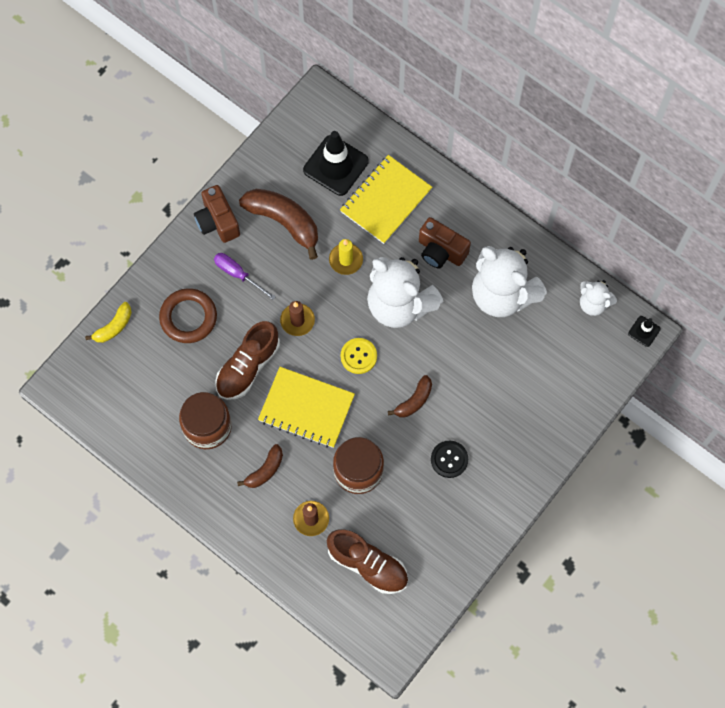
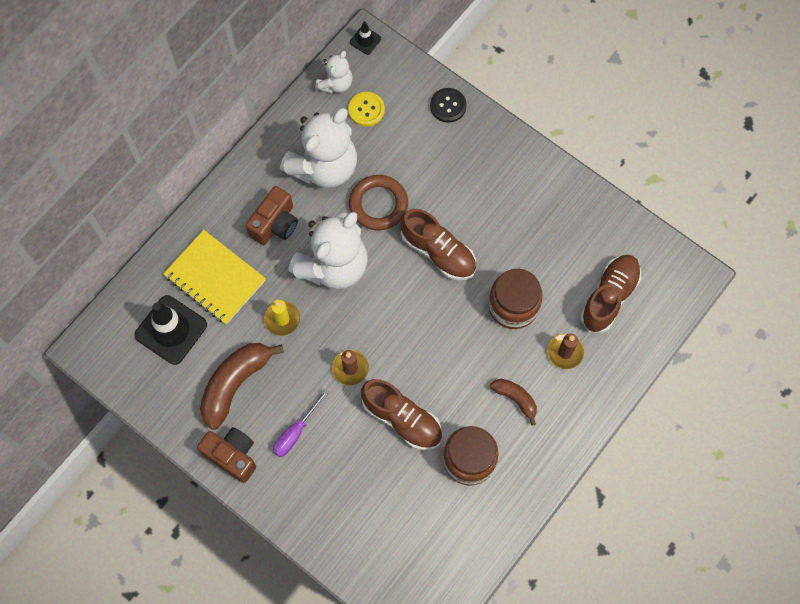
camera: 90 degrees left, 0 degrees up
(114, 327) = (355, 567): yellow banana -> none
(188, 317) = (345, 484): brown ring -> brown ring (378, 204)
(217, 222) = (232, 456): brown camera -> brown camera turned 120 degrees counterclockwise
(306, 408) = (448, 358): yellow notebook -> none
(358, 356) = (390, 306): yellow button -> yellow button (366, 110)
(414, 401) = (438, 252): brown banana -> brown shoe
(449, 459) = (499, 220): black button -> black button (448, 106)

